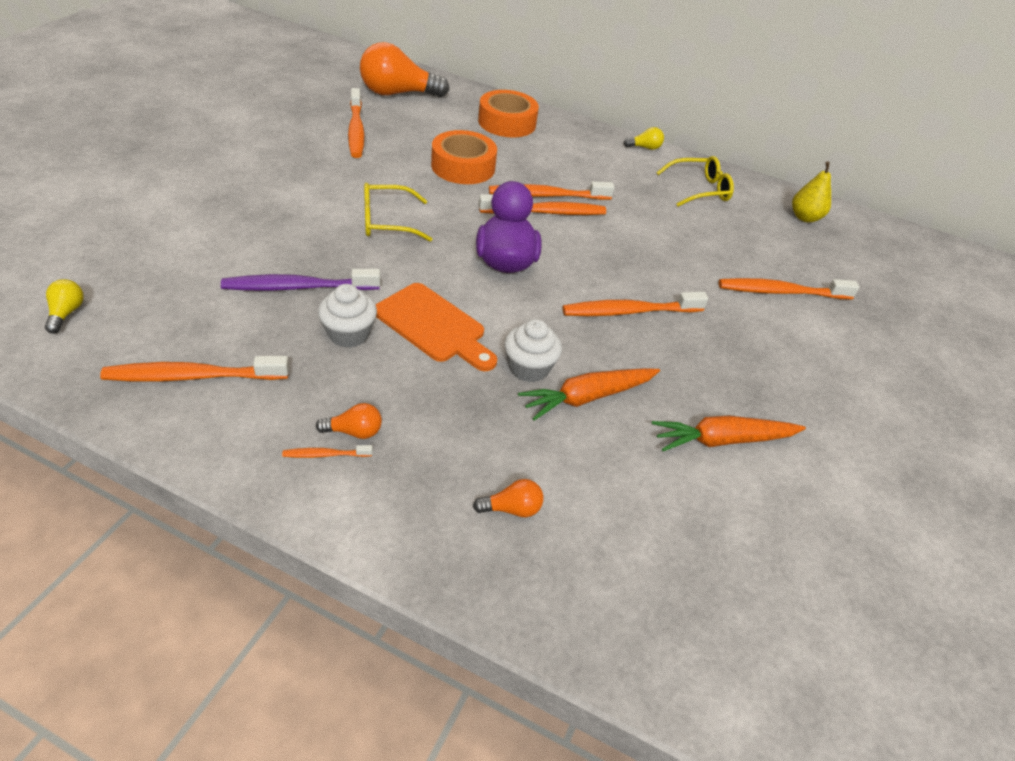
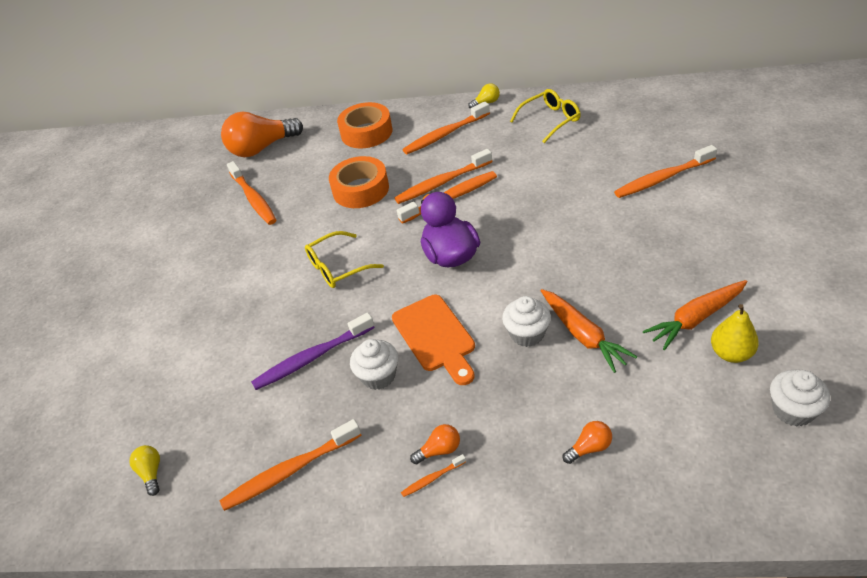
camera: 10 degrees left, 0 degrees up
(434, 326) = (435, 336): orange cutting board -> orange cutting board turned 45 degrees clockwise
(587, 397) = (583, 335): orange carrot -> orange carrot turned 75 degrees counterclockwise
(629, 311) = (567, 250): orange toothbrush -> orange toothbrush (445, 134)
(770, 586) = (793, 410): none -> white cupcake
(804, 217) = (640, 106): yellow pear -> yellow pear (731, 353)

